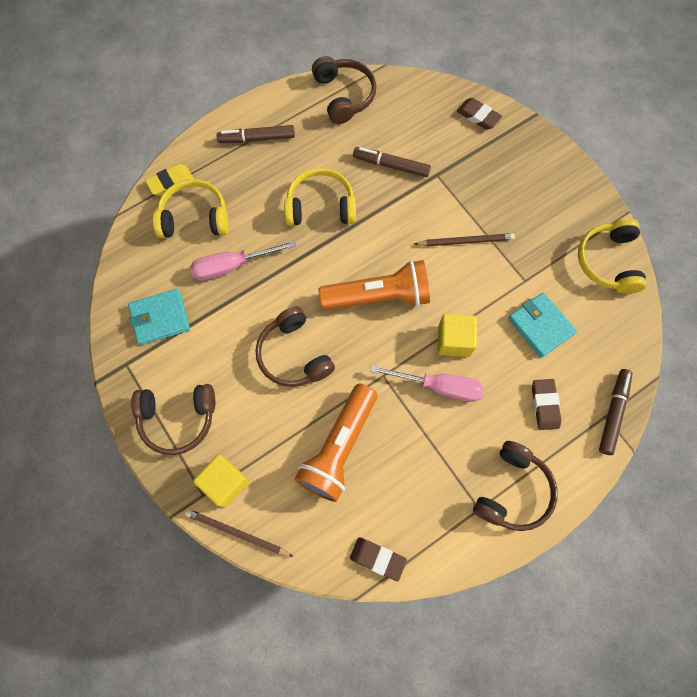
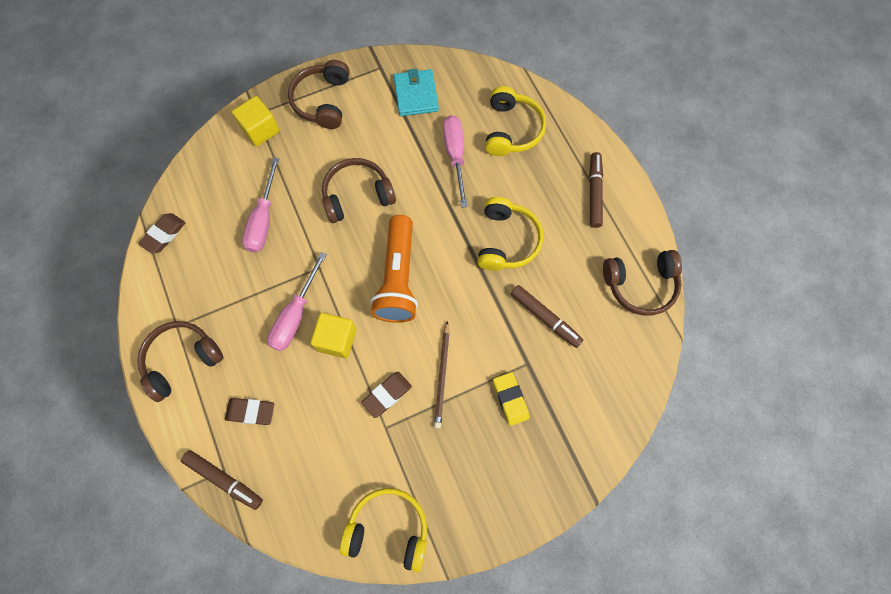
camera: 100 degrees right, 0 degrees up
(170, 182) = (553, 113): yellow eraser -> yellow eraser (510, 399)
(237, 533) = (218, 134): brown pencil -> none
(339, 448) = (263, 219): orange flashlight -> pink screwdriver
(391, 165) = (545, 318): brown marker -> brown marker turned 105 degrees clockwise
(478, 116) = (599, 428): brown eraser -> brown eraser (387, 395)
(513, 491) = (181, 360): brown headphones -> brown headphones turned 105 degrees clockwise
(540, 326) = (332, 430): turquoise wallet -> none

